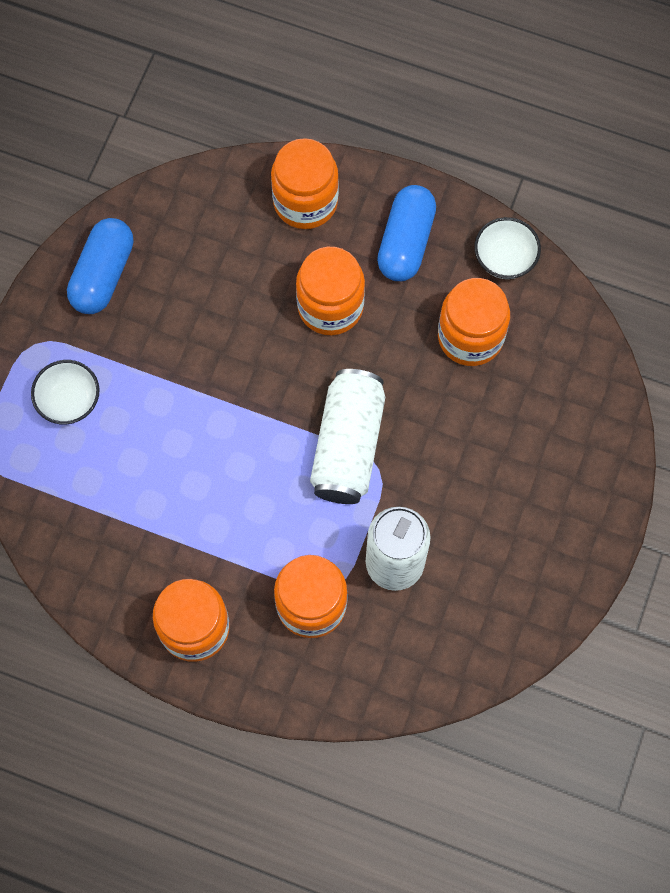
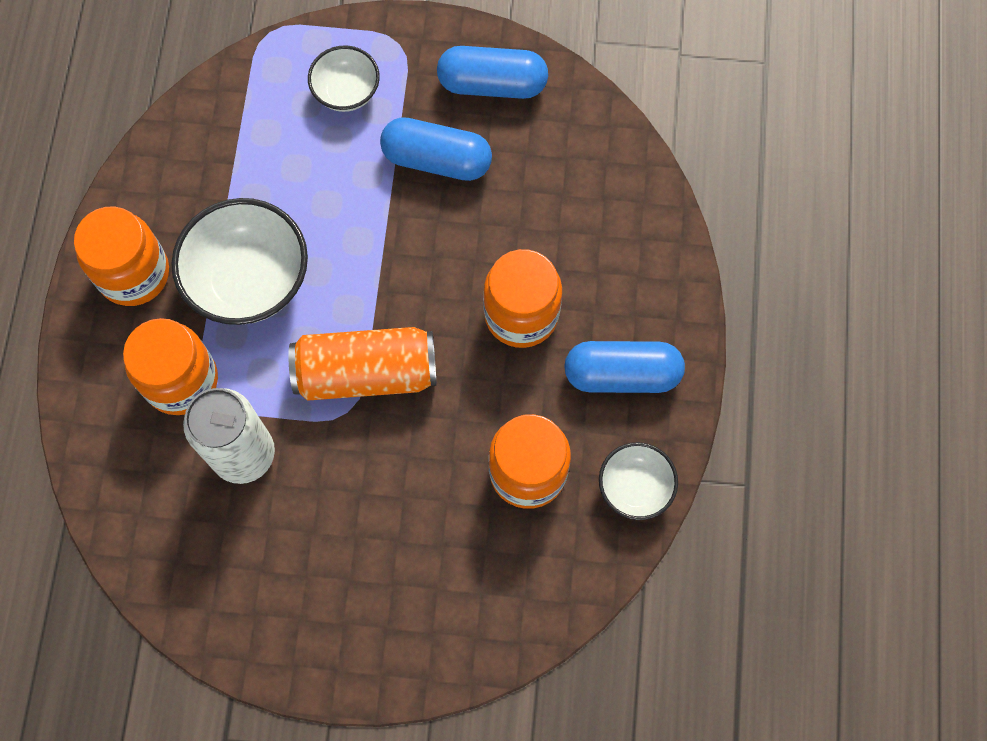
camera: 75 degrees right, 0 degrees up
(163, 339) = (437, 159): none -> blue capsule
(232, 526) = (249, 280): none -> white bowl
(305, 202) = (637, 257): orange jar -> none
(348, 445) = (366, 372): white can -> orange can

